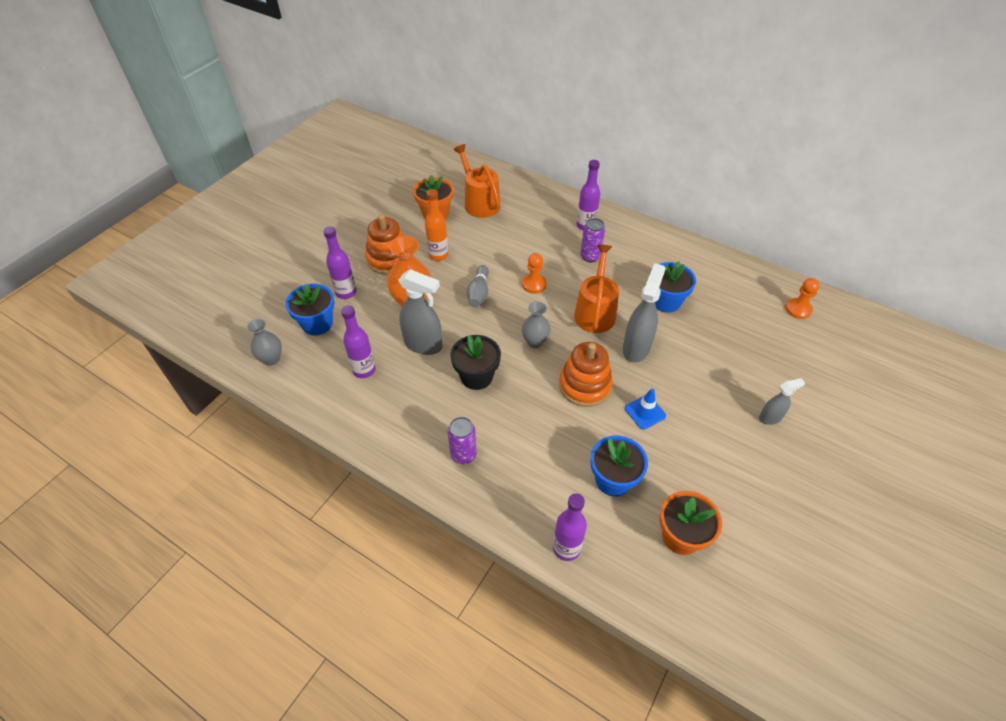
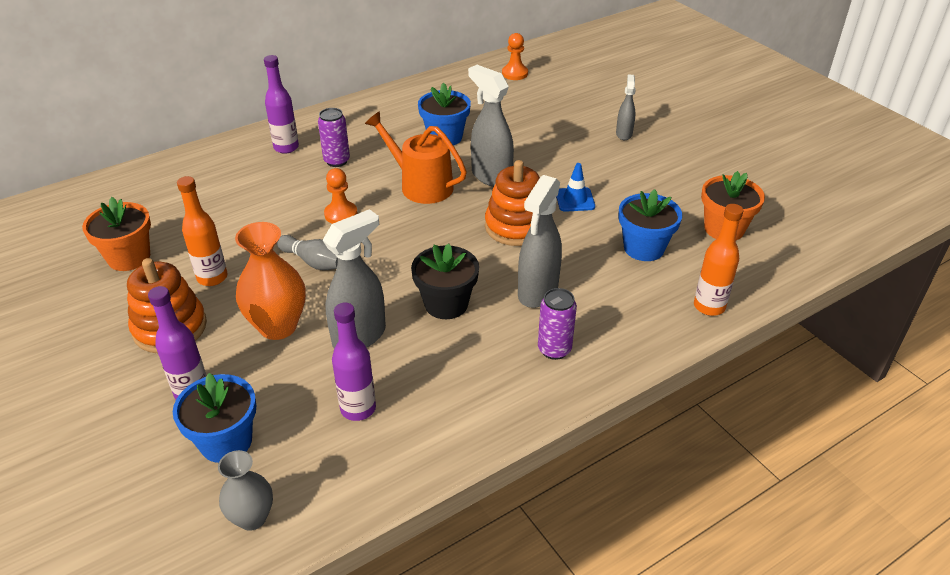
camera: 65 degrees left, 10 degrees down
(479, 202) = (154, 213): orange watering can -> none
(518, 424) = (537, 292): none -> grey spray bottle
(535, 342) = (429, 241): grey vase -> none
(566, 548) = (709, 306): purple bottle -> orange bottle

